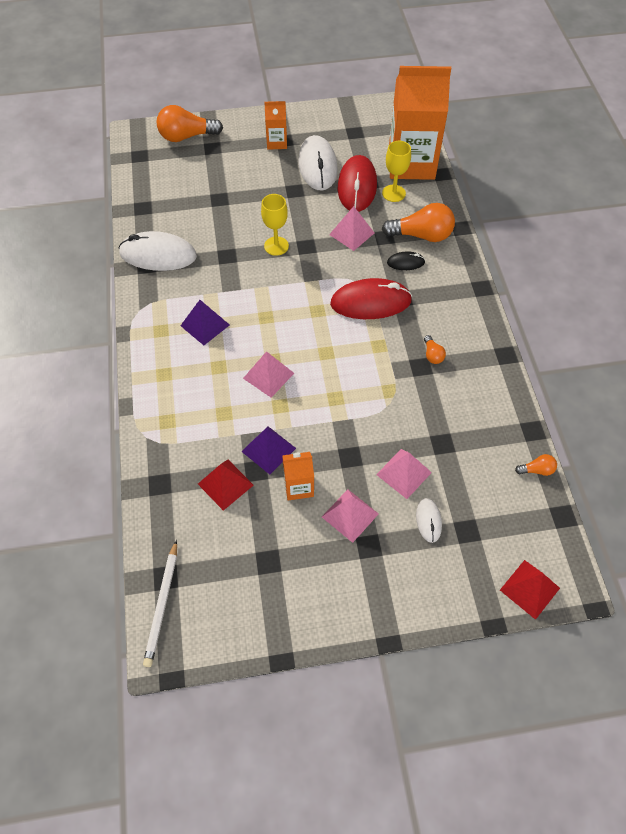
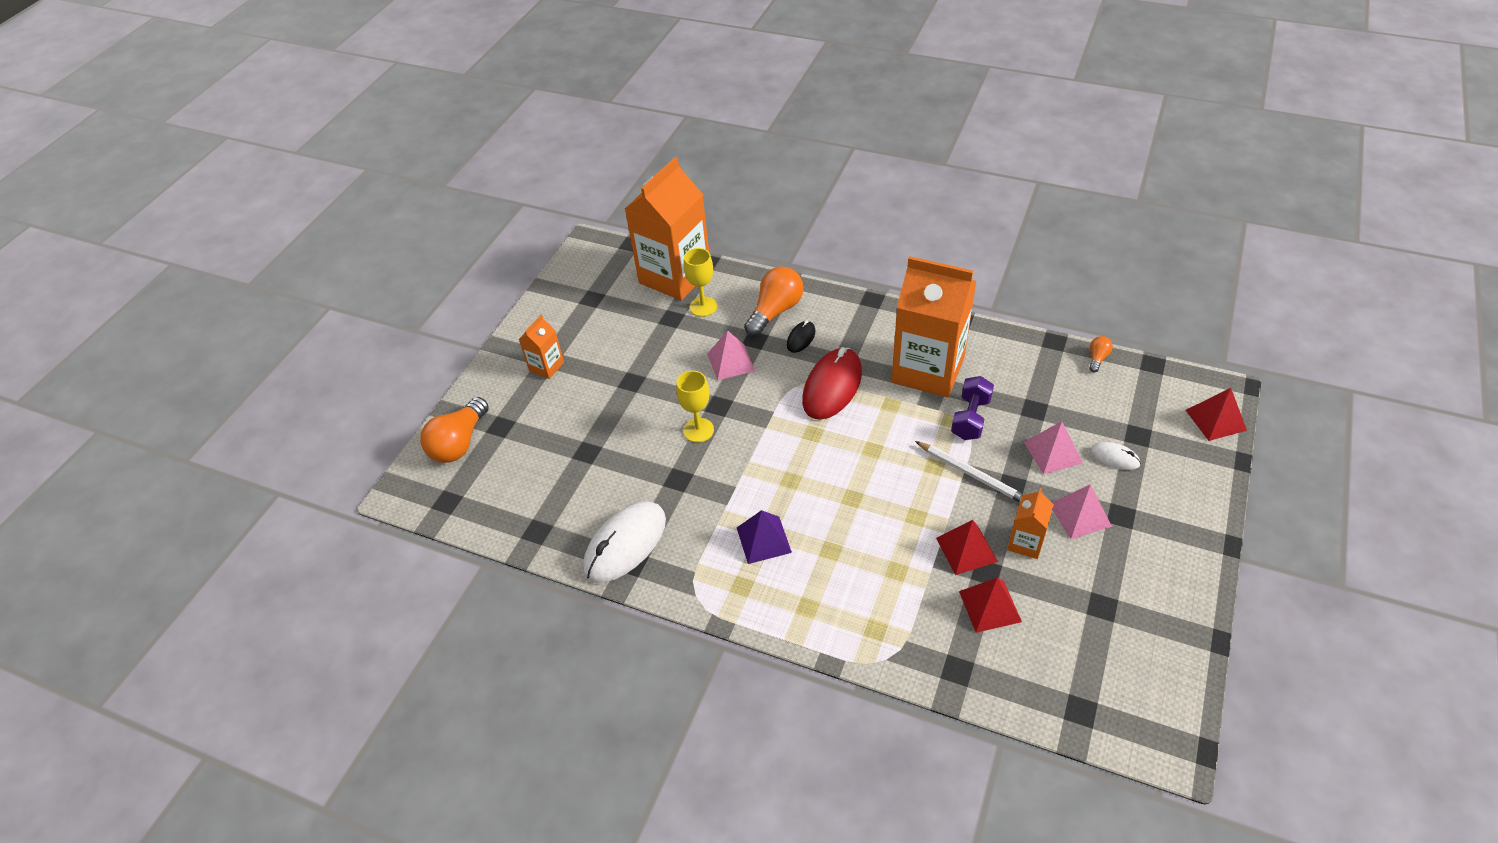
camera: 55 degrees left, 10 degrees down
(162, 604) = (1114, 726): white pencil -> white pencil (972, 474)
(268, 375) = (871, 510): pink pyramid -> none
(268, 449) = (966, 549): purple pyramid -> red pyramid
(317, 166) = (613, 348): white mouse -> none
(357, 186) = (670, 330): red mouse -> none
(401, 403) = (970, 418): none -> purple dumbbell
(432, 355) = (928, 370): orange light bulb -> orange carton

